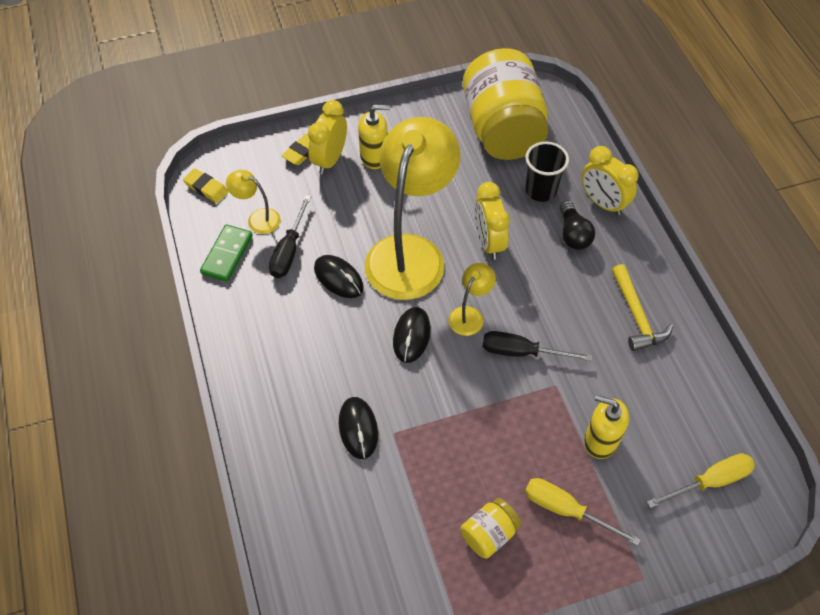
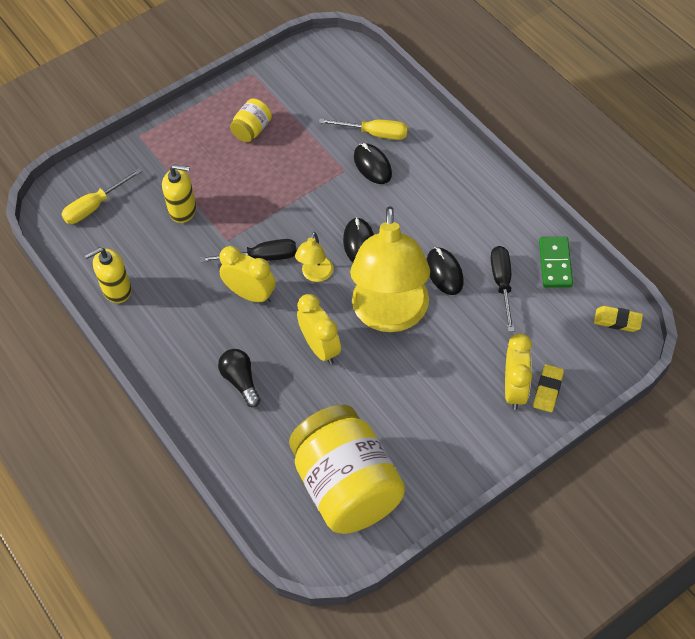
camera: 165 degrees right, 0 degrees up
(258, 218) = (549, 305): yellow lamp -> none
(338, 278) = (444, 272): black mouse -> black mouse turned 45 degrees clockwise
(374, 157) = (471, 408): yellow soap dispenser -> yellow soap dispenser (117, 290)
(541, 190) = (284, 421): black cup -> none
(566, 510) = (200, 159): yellow screwdriver -> yellow screwdriver (374, 133)
(603, 203) = (217, 425): yellow clock -> yellow clock (251, 294)
(636, 316) = (167, 318): yellow hammer -> none

